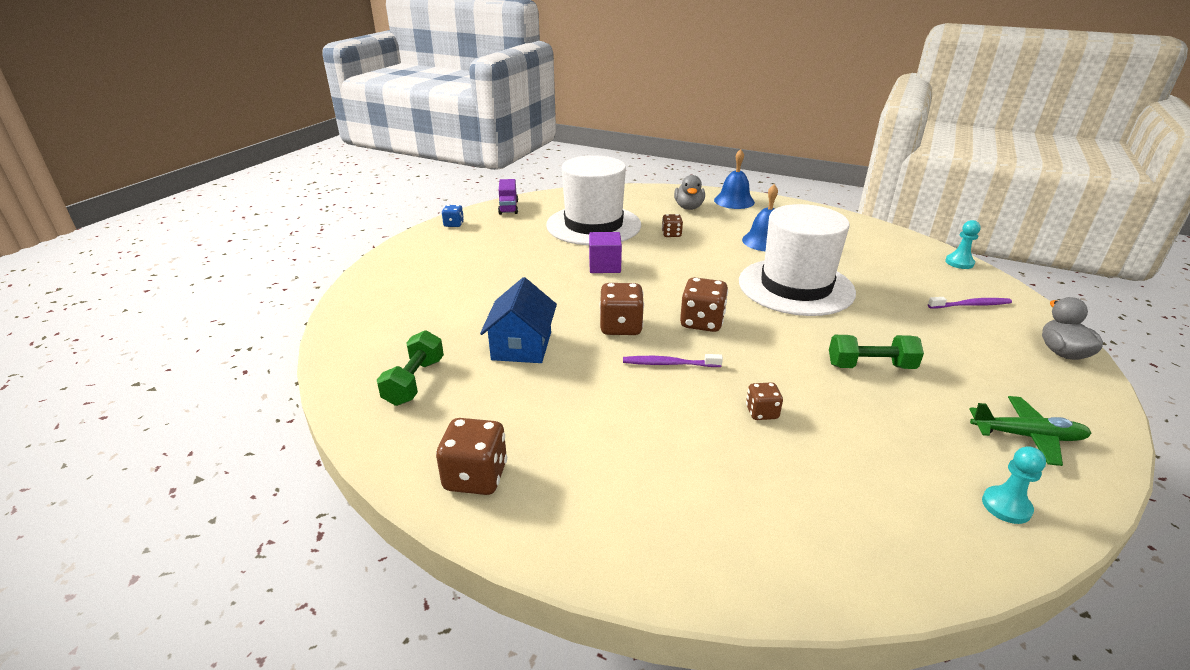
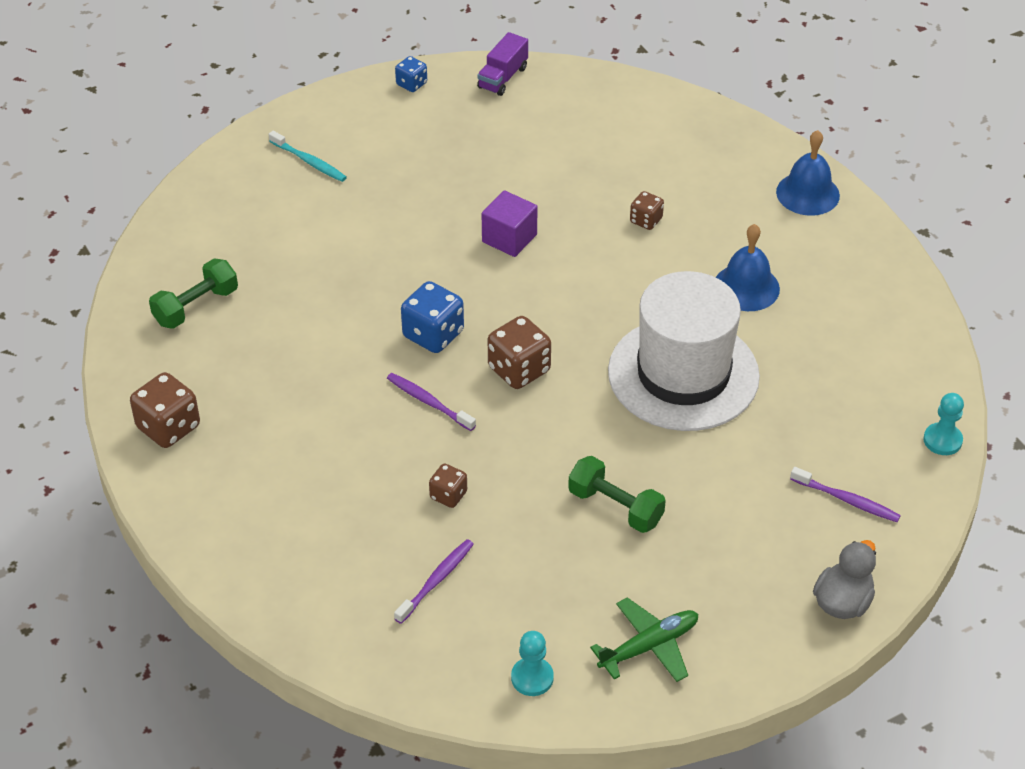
camera: 35 degrees right, 15 degrees up
(422, 275) = (309, 162): none -> turquoise toothbrush
(521, 346) = (319, 311): blue house -> none
(593, 225) = (571, 160): white hat -> none
(621, 327) = (433, 334): brown dice -> blue dice
(688, 207) = (729, 179): grey duck -> none
(838, 475) = (436, 580): none -> purple toothbrush
(1027, 436) = (649, 646): green plane -> green plane turned 75 degrees counterclockwise

